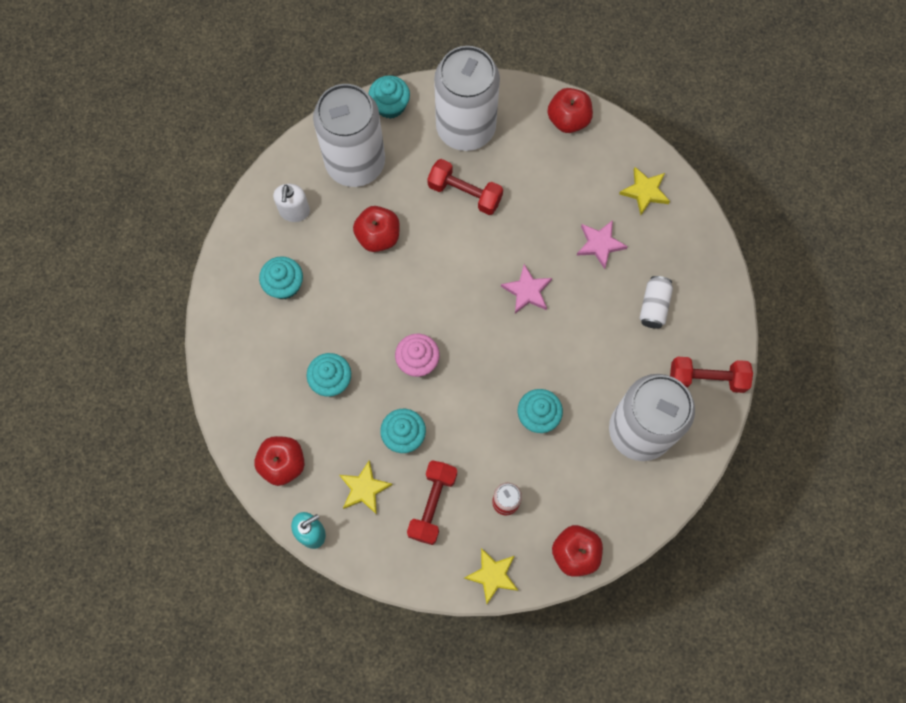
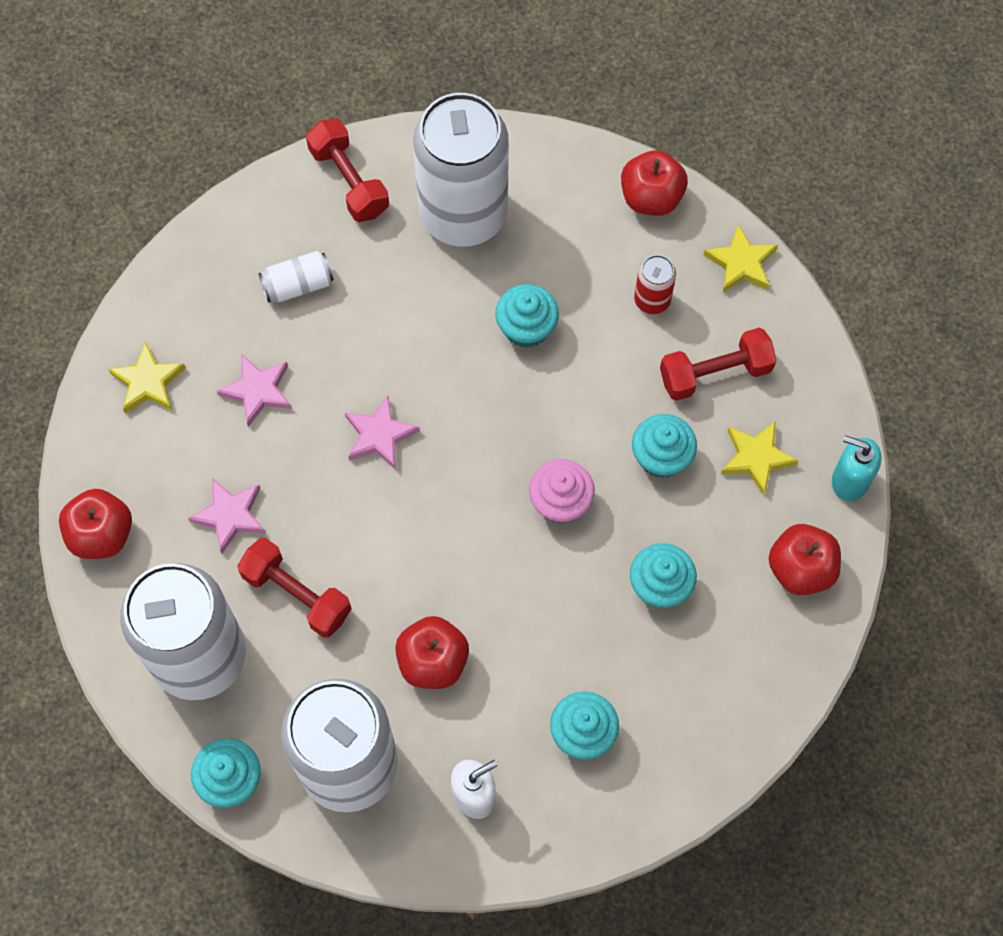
camera: 125 degrees left, 5 degrees down
(465, 193) = (296, 594): red dumbbell -> red dumbbell turned 45 degrees counterclockwise
(534, 187) = (230, 515): none -> pink star

